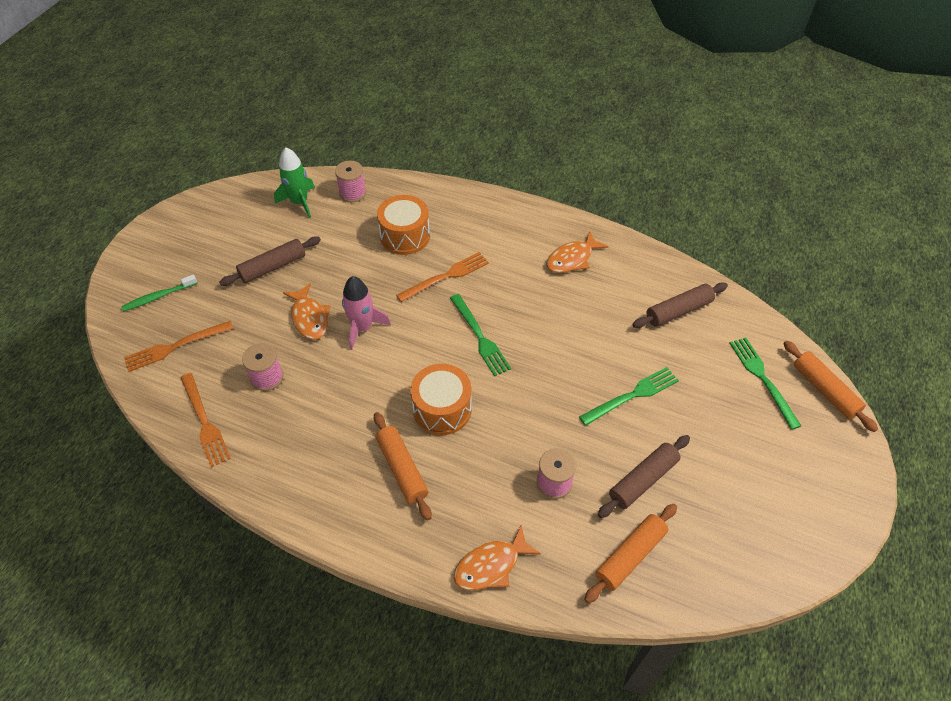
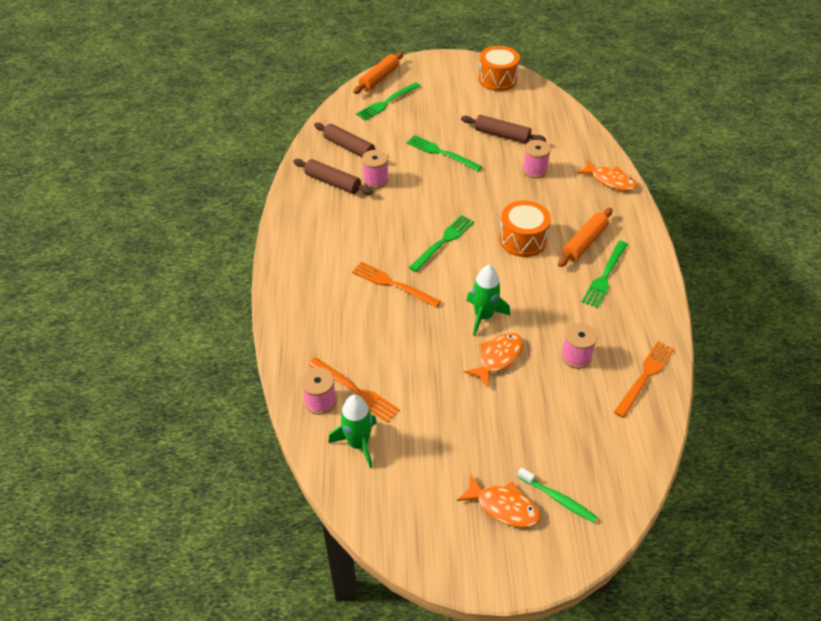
camera: 115 degrees left, 5 degrees down
(174, 347) = (599, 445): orange fork -> orange fork (356, 391)
(273, 267) = (459, 418): brown rolling pin -> brown rolling pin (333, 182)
(341, 460) = (604, 277): none -> green fork
(362, 328) = (483, 316): pink rocket -> green rocket
(405, 236) = (360, 332): orange drum -> orange drum (497, 79)
(572, 259) = (326, 214): orange fish -> orange fish (503, 507)
(608, 315) = (375, 180): none -> pink spool
(630, 556) = (555, 130): orange rolling pin -> none

